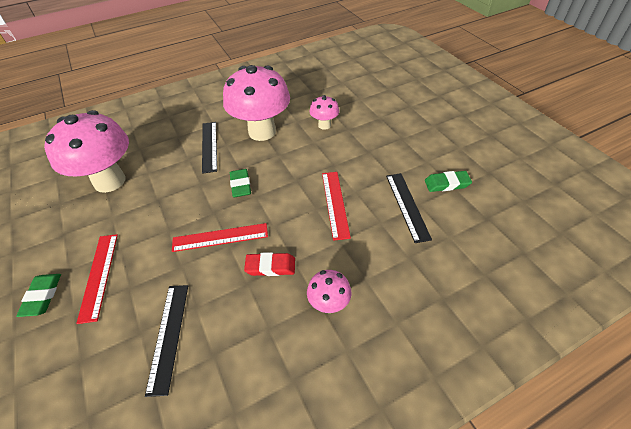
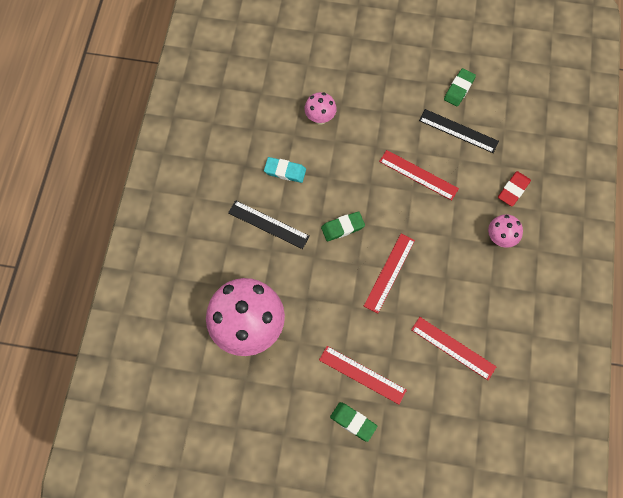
camera: 55 degrees left, 20 degrees up
(168, 336) = (453, 348): black ruler -> red ruler
(240, 185) = (342, 227): green eraser -> green eraser turned 45 degrees counterclockwise
(262, 132) = (285, 171): pink mushroom -> turquoise eraser
(270, 266) = (443, 254): red eraser -> red eraser (513, 190)

